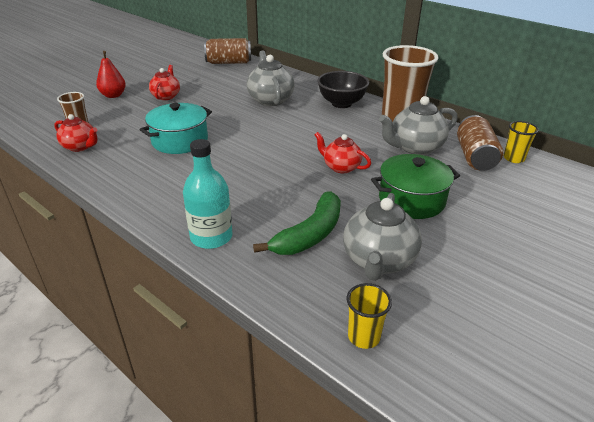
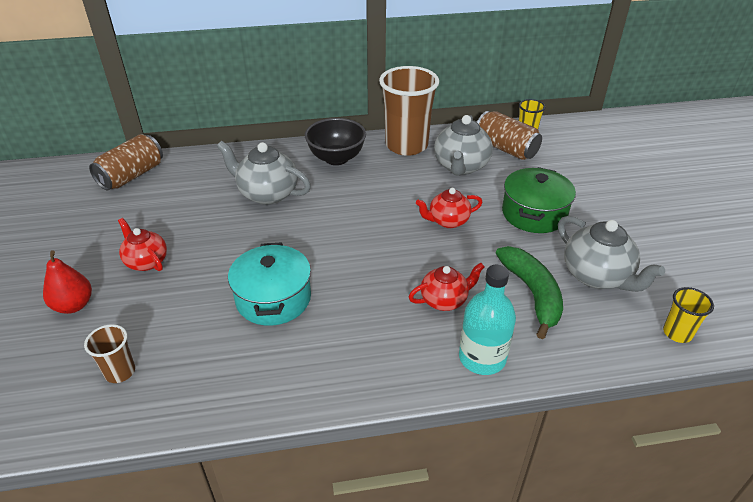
camera: 50 degrees left, 5 degrees up
(80, 147) = (179, 390): red teapot -> red teapot (444, 300)

